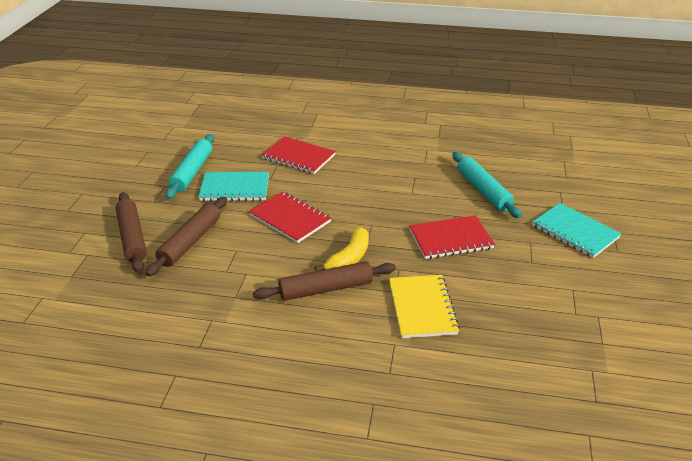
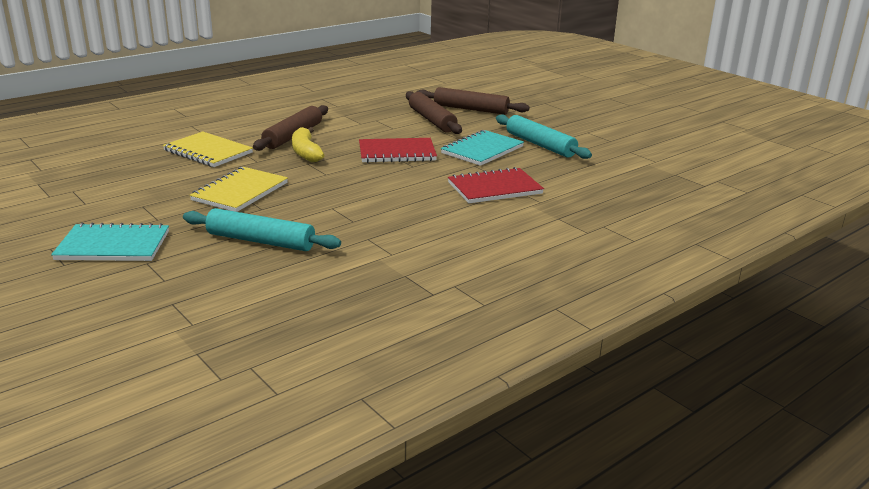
camera: 130 degrees right, 10 degrees down
(450, 239) = (240, 192): red notebook -> yellow notebook

